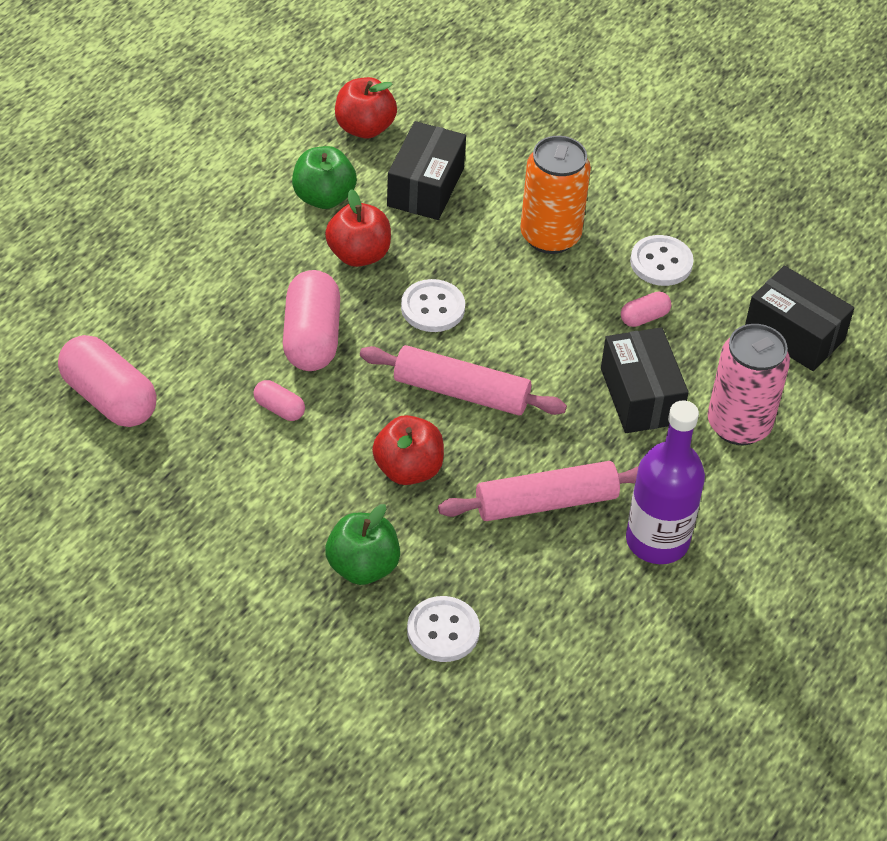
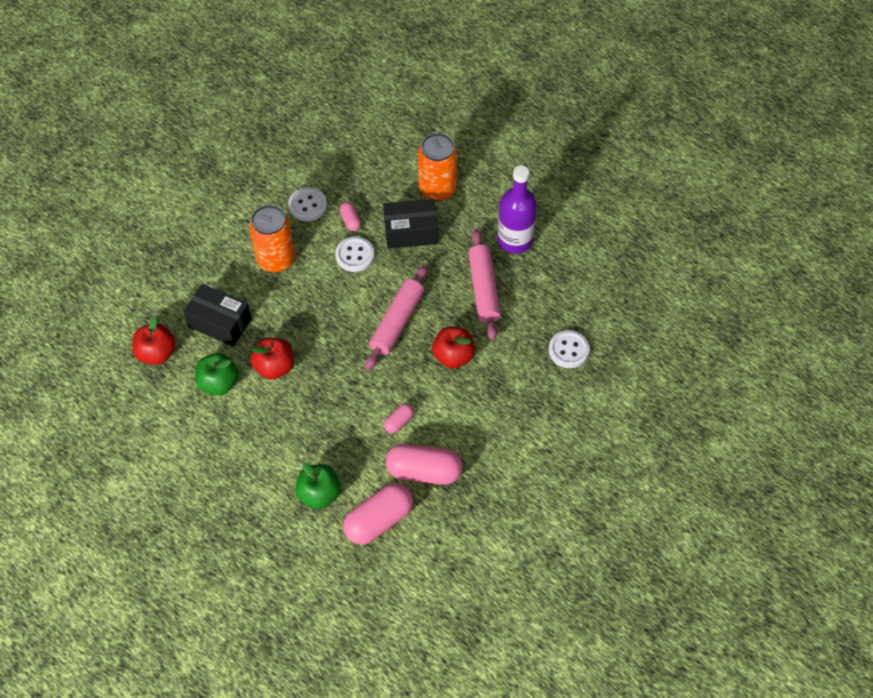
camera: 80 degrees left, 10 degrees up
(311, 338) = (342, 399): pink capsule -> pink capsule (424, 471)
(362, 567) = (522, 386): green apple -> green apple (319, 493)
(433, 308) = (327, 330): white button -> white button (354, 255)
(738, 425) = (437, 188): pink can -> orange can
(794, 334) = (373, 150): black box -> none

